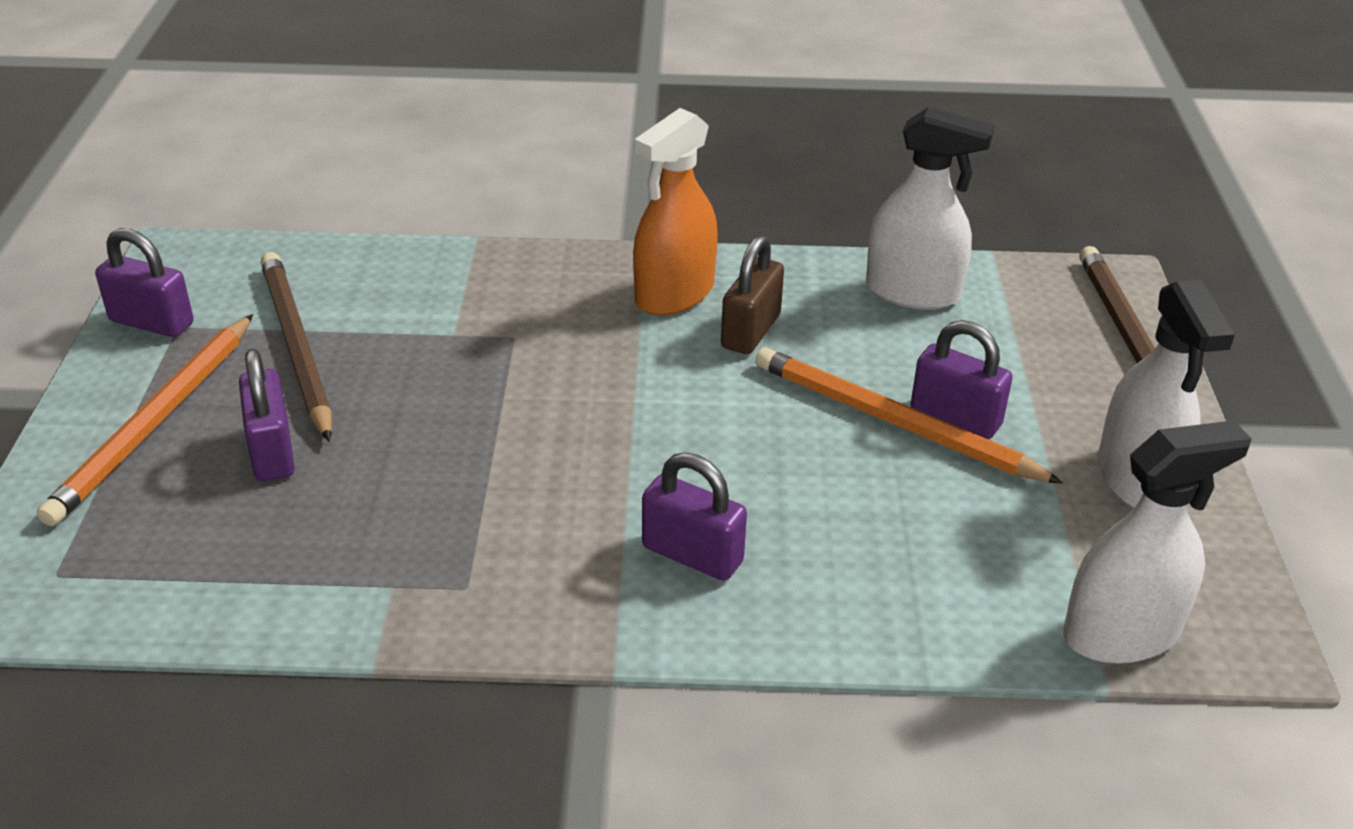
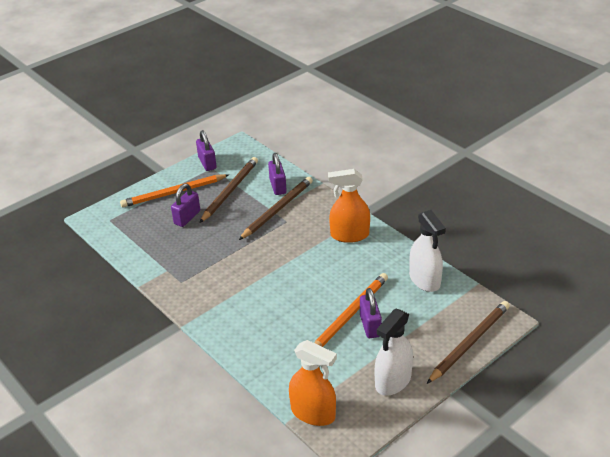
camera: 50 degrees right, 0 degrees up
(461, 326) = (277, 209): none -> brown pencil
(692, 555) = (240, 311): purple padlock -> purple padlock (278, 186)
(751, 331) = (353, 260): brown padlock -> none
(894, 422) = (350, 314): orange pencil -> orange pencil turned 45 degrees clockwise
(1121, 634) = (313, 413): white spray bottle -> orange spray bottle

